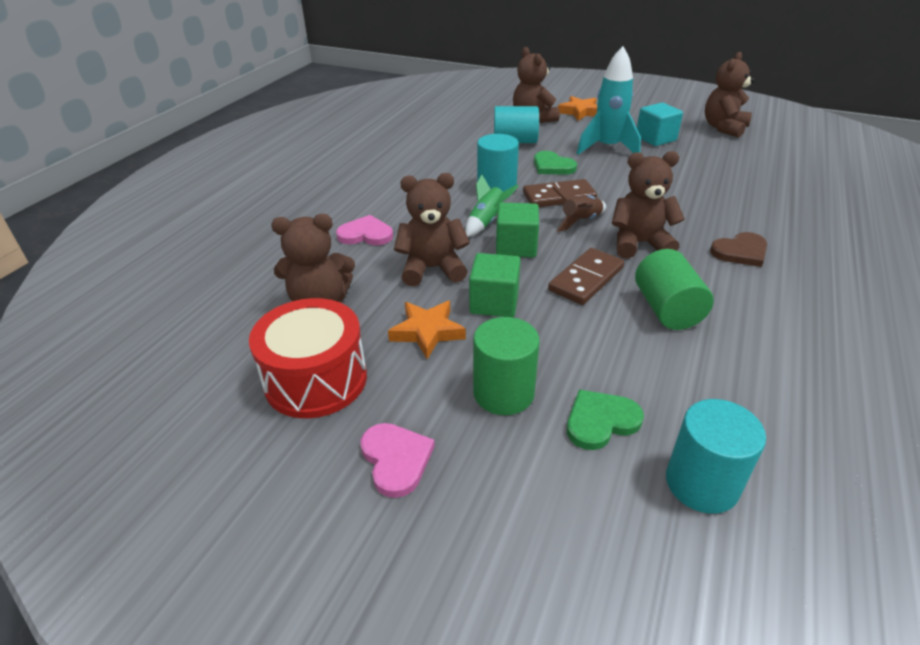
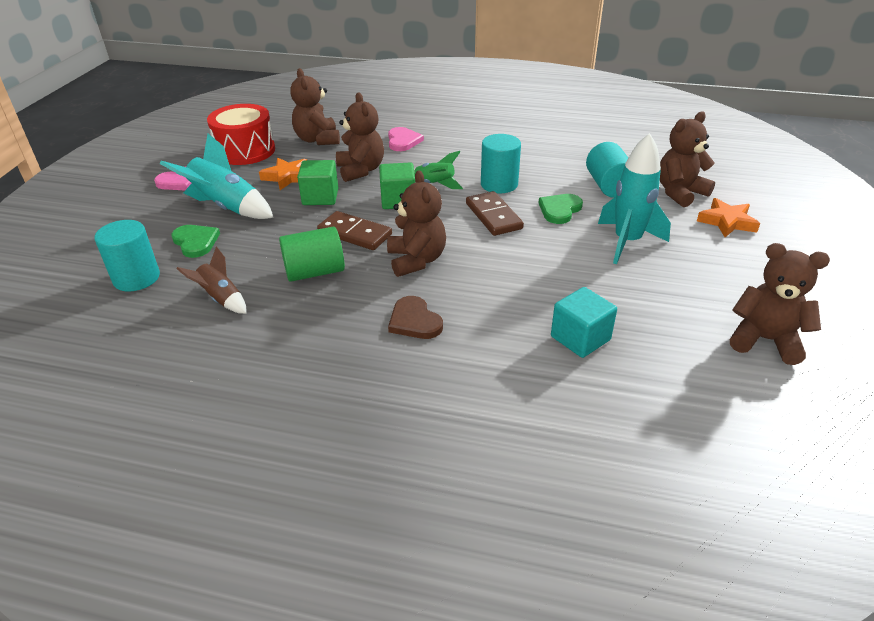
camera: 80 degrees right, 0 degrees up
(503, 393) = (226, 207): green cylinder -> turquoise rocket
(580, 221) = (449, 229): brown rocket -> brown rocket (221, 299)
(655, 138) = (680, 277): turquoise cube -> turquoise cube (580, 338)

